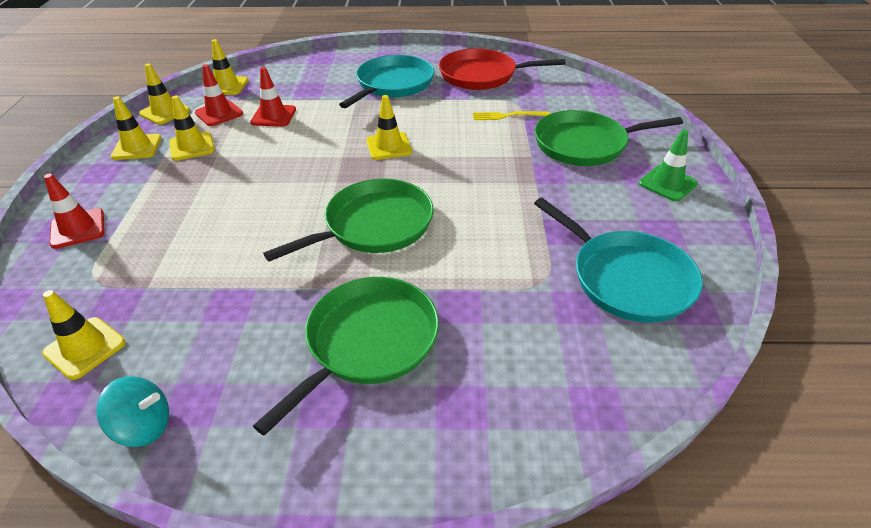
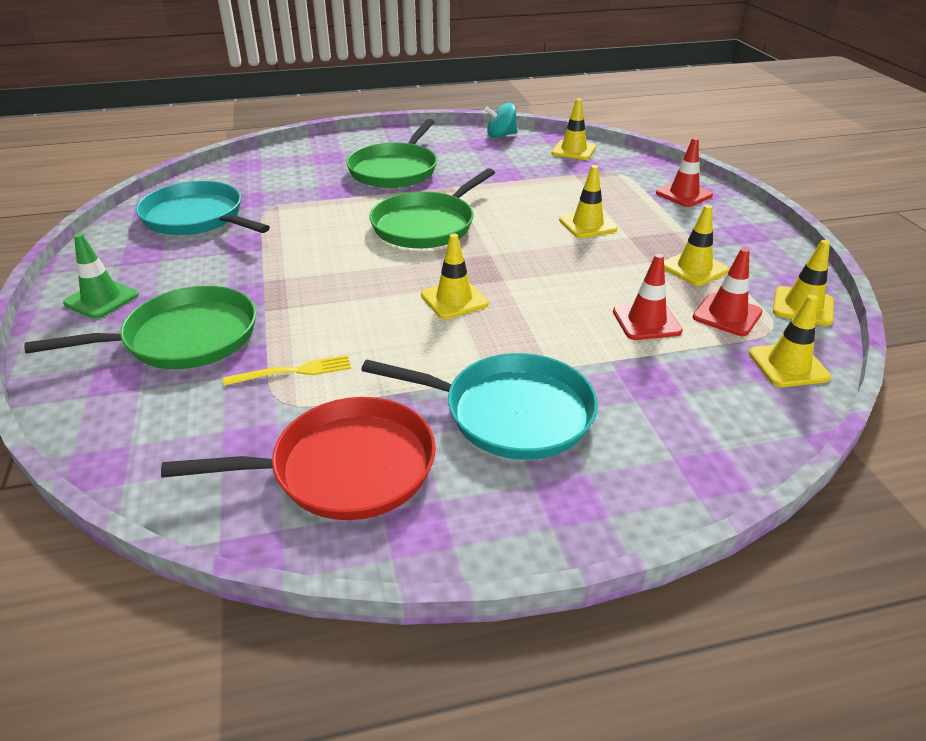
camera: 165 degrees right, 5 degrees down
(137, 147) = (755, 259): yellow traffic cone -> yellow traffic cone (587, 225)
(393, 84) = (510, 413): turquoise pan -> turquoise pan turned 90 degrees counterclockwise

